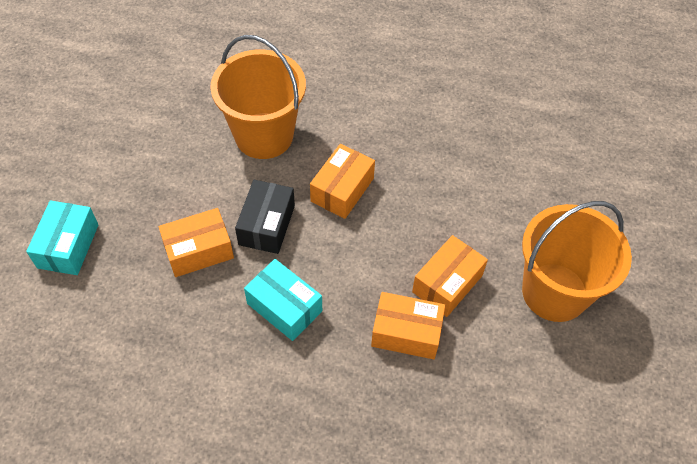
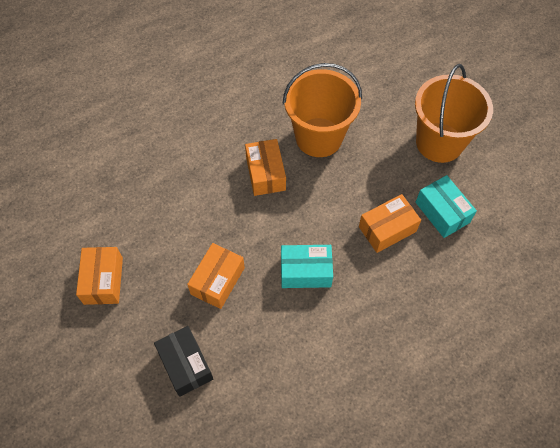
camera: 40 degrees left, 5 degrees up
(68, 246) = (128, 348): turquoise box -> turquoise box (442, 212)
(264, 135) = (180, 176): orange bucket -> orange bucket (319, 137)
(266, 225) = (243, 231): black box -> black box (185, 364)
(447, 283) = (380, 183): orange box -> orange box (103, 280)

